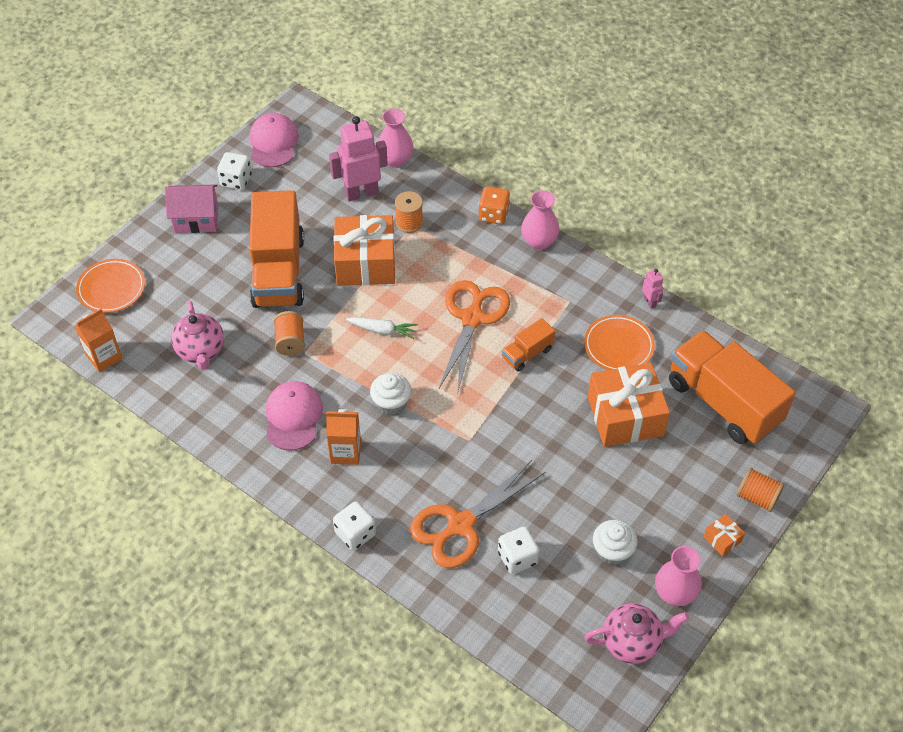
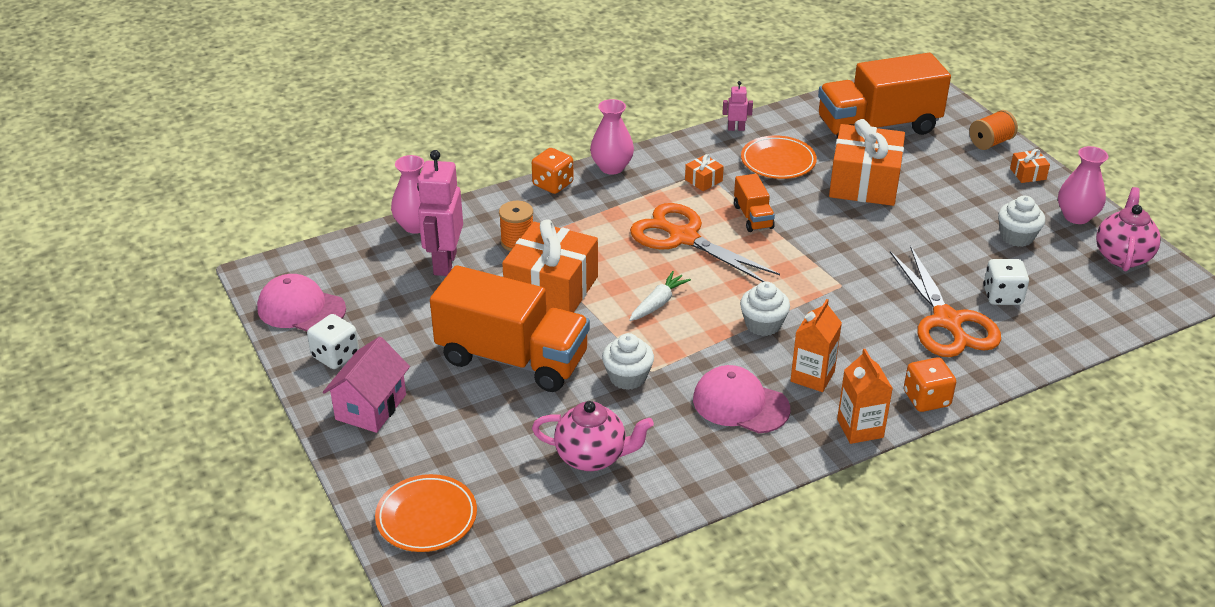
camera: 65 degrees left, 15 degrees down
(104, 357) = (541, 553): orange carton -> orange carton (860, 428)
(290, 342) = (627, 377): orange spool -> white cupcake
(355, 533) = (926, 399): white dice -> orange dice
(558, 305) = (703, 180): none -> orange gift

